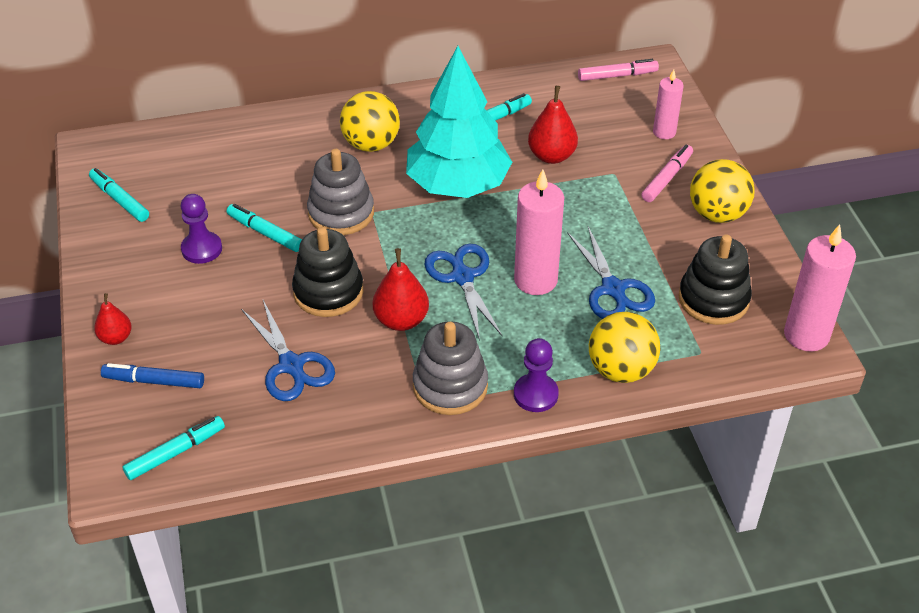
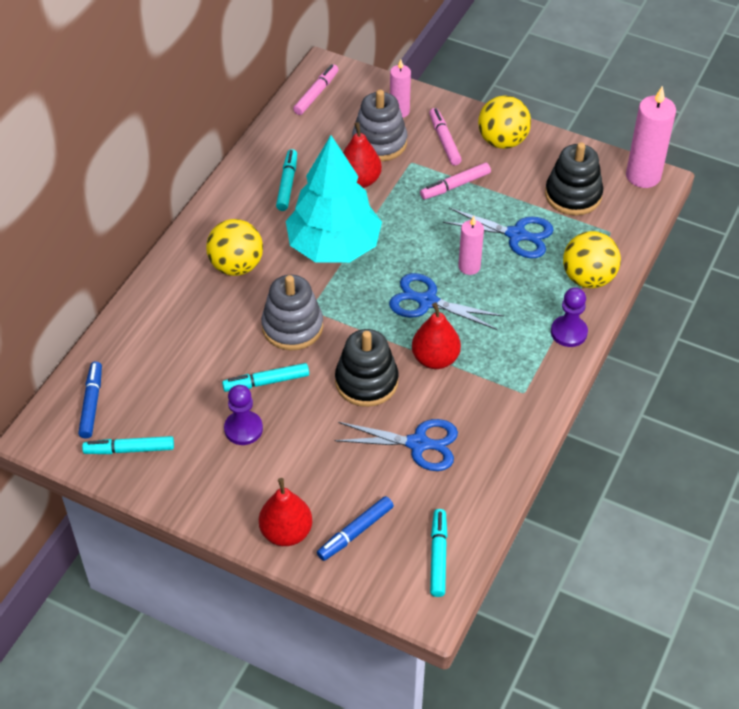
camera: 50 degrees left, 5 degrees up
(116, 338) = (286, 532): red pear -> red pear, size x1.57
(146, 154) = (91, 403): none -> blue marker
(450, 386) = (520, 370): grey stacking toy -> grey stacking toy (379, 142)
(535, 280) = (469, 267): pink candle -> pink candle, size x0.60
(622, 216) = (455, 186): none -> pink marker

